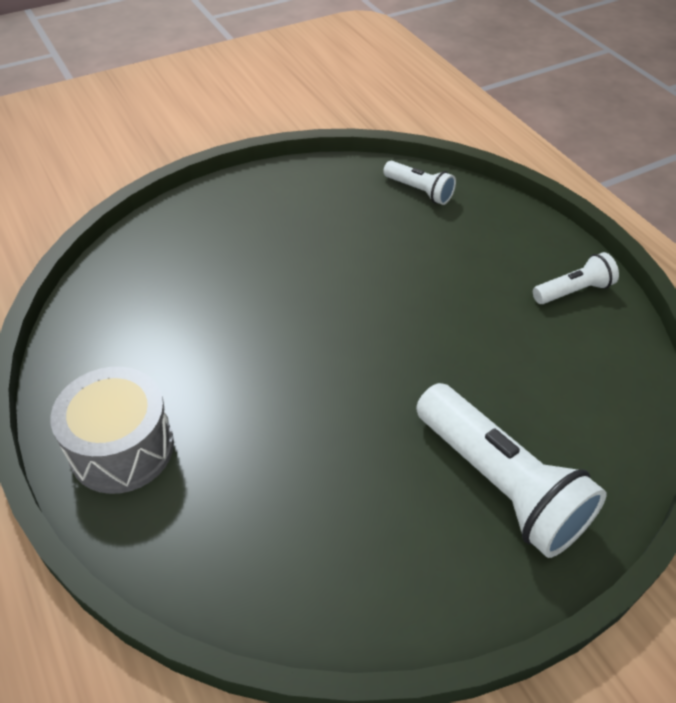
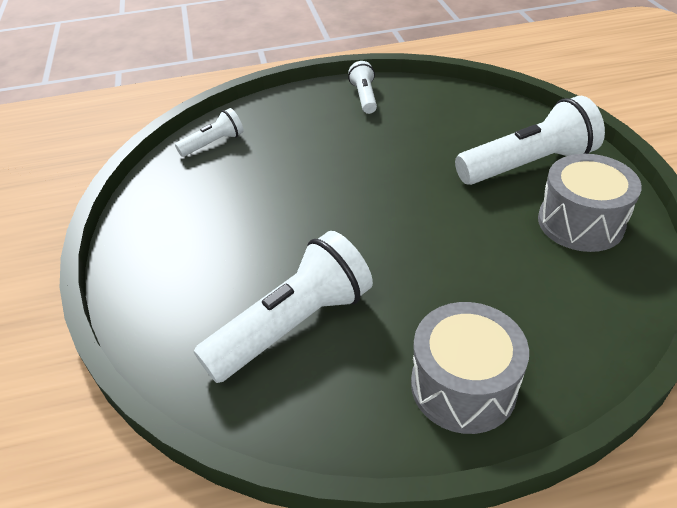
camera: 70 degrees left, 5 degrees down
(178, 311) = (292, 325): none -> white flashlight
(396, 550) = (580, 222): none -> grey drum

